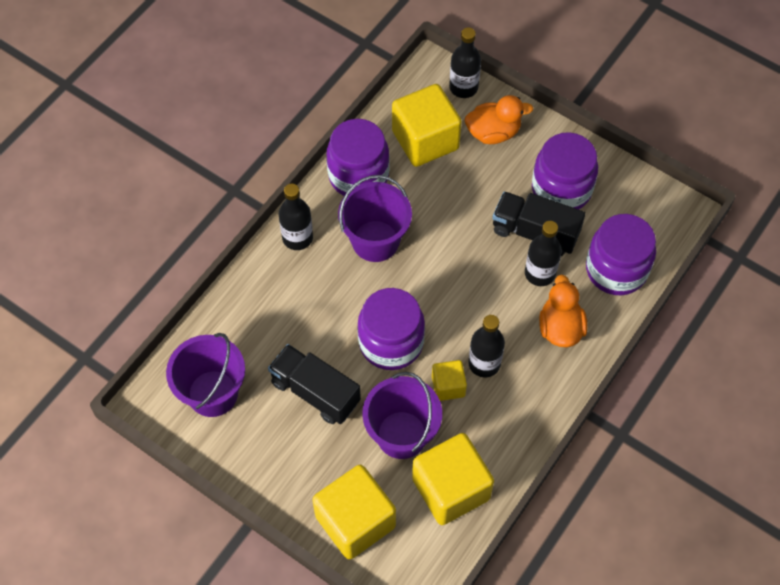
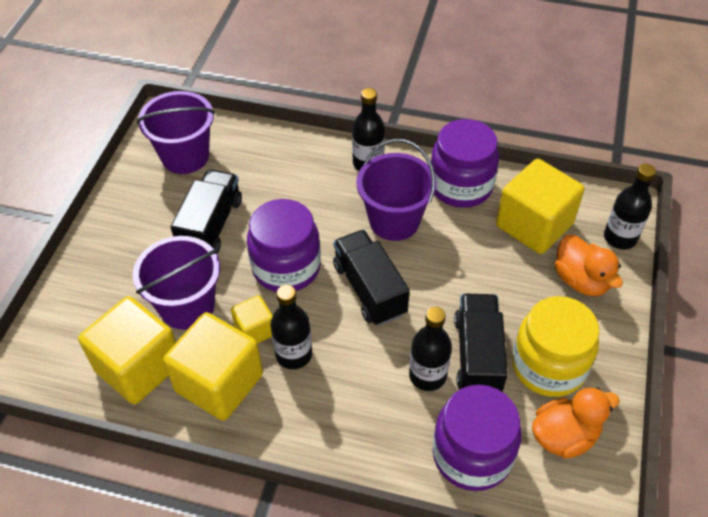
camera: 70 degrees right, 10 degrees down
(355, 521) = (84, 297): yellow cube -> yellow cube (219, 383)
(441, 286) = (369, 289): none -> black truck
(560, 328) = (367, 416): orange duck -> orange duck (564, 436)
(561, 189) = (548, 366): purple jar -> yellow jar

